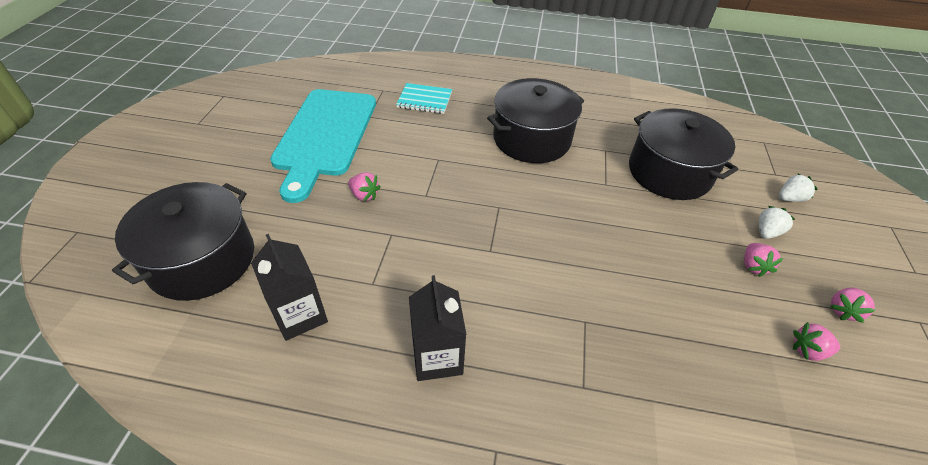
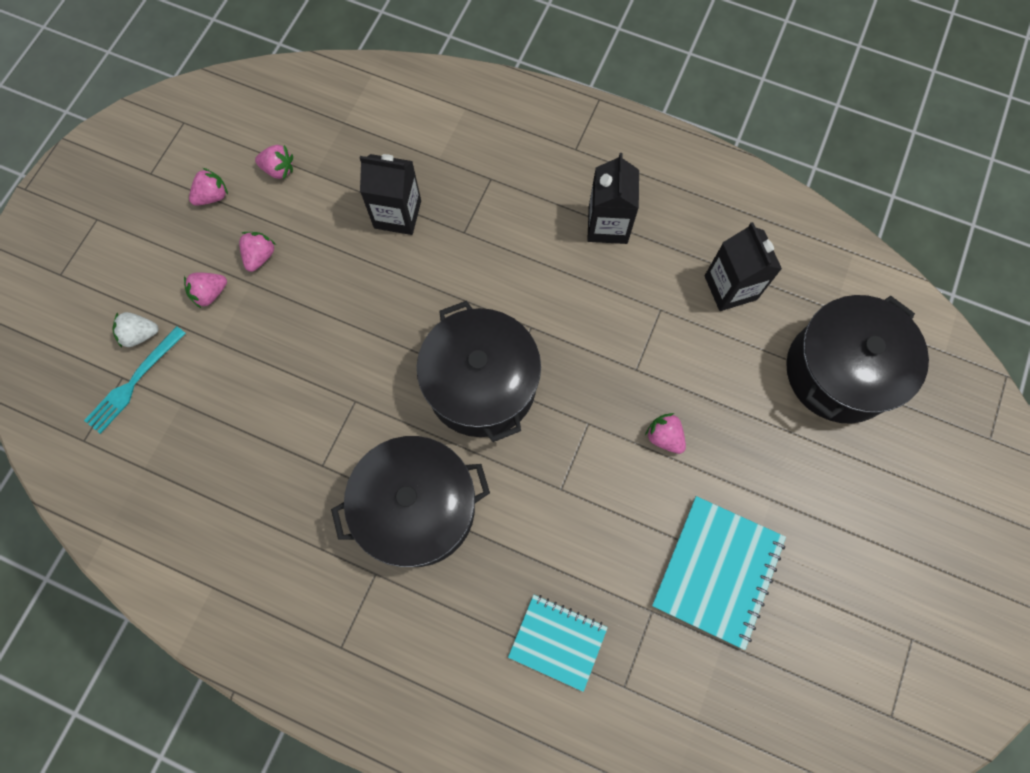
camera: 165 degrees left, 25 degrees up
(325, 136) = (717, 571): turquoise cutting board -> turquoise notebook
(659, 326) = (397, 214): none -> black carton
(669, 172) = (260, 406): black pot -> black pot (481, 384)
(765, 173) = (134, 382): none -> turquoise fork
(766, 232) = (210, 294): white strawberry -> pink strawberry

